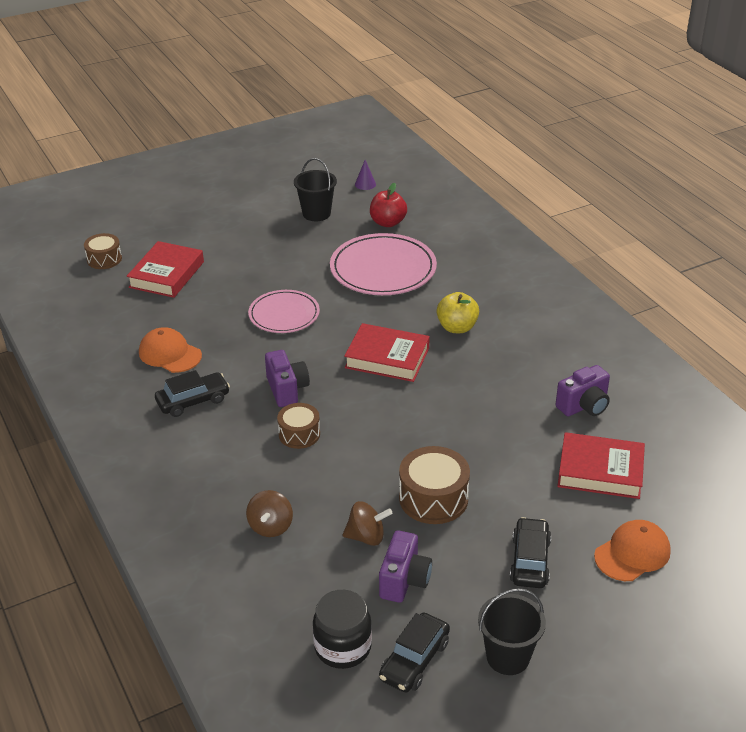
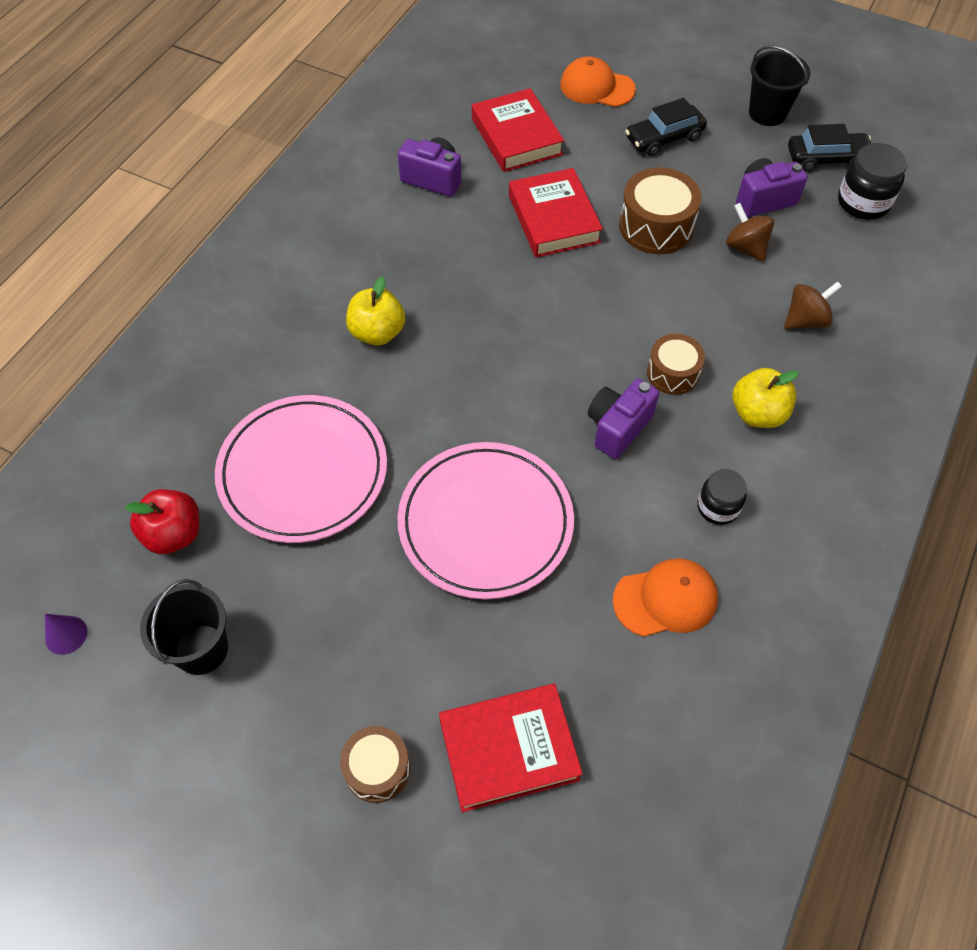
camera: 125 degrees left, 20 degrees up
(104, 259) = (540, 892): brown drum -> brown drum (377, 769)
(170, 354) = (665, 599): orange cap -> orange cap turned 105 degrees counterclockwise
(193, 401) = (718, 507): black car -> black jar
(229, 455) = (757, 413): none -> yellow apple
(284, 314) = (485, 523): pink plate -> pink plate, size x1.58
(387, 358) = (485, 367): red book -> red book (553, 219)

